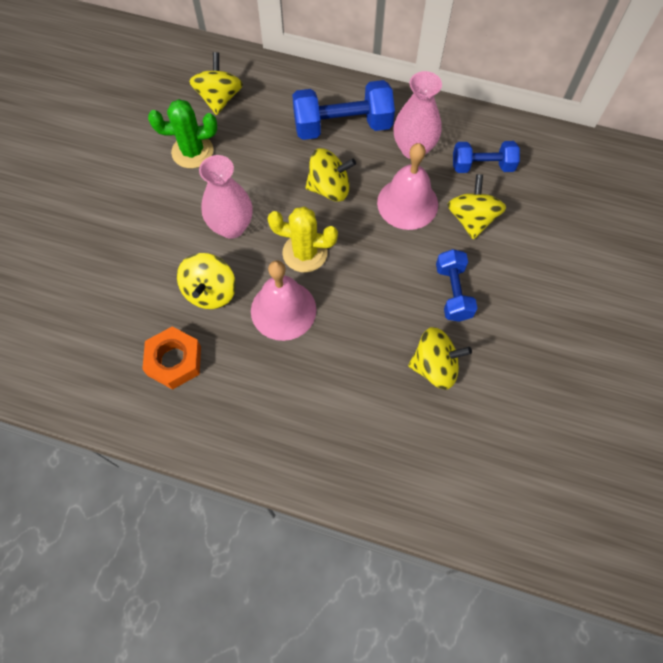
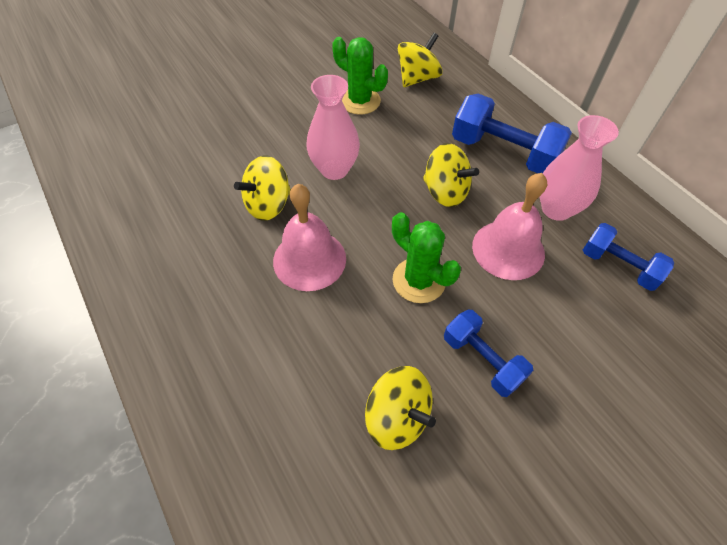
camera: 40 degrees right, 10 degrees down
(174, 361) = (187, 236): orange nut -> none
(305, 253) = (373, 227): yellow cactus -> none
(370, 269) = (419, 280): none -> green cactus
(453, 292) = (482, 360): blue dumbbell -> blue dumbbell turned 75 degrees counterclockwise
(471, 219) = (564, 306): yellow spinning top -> none

